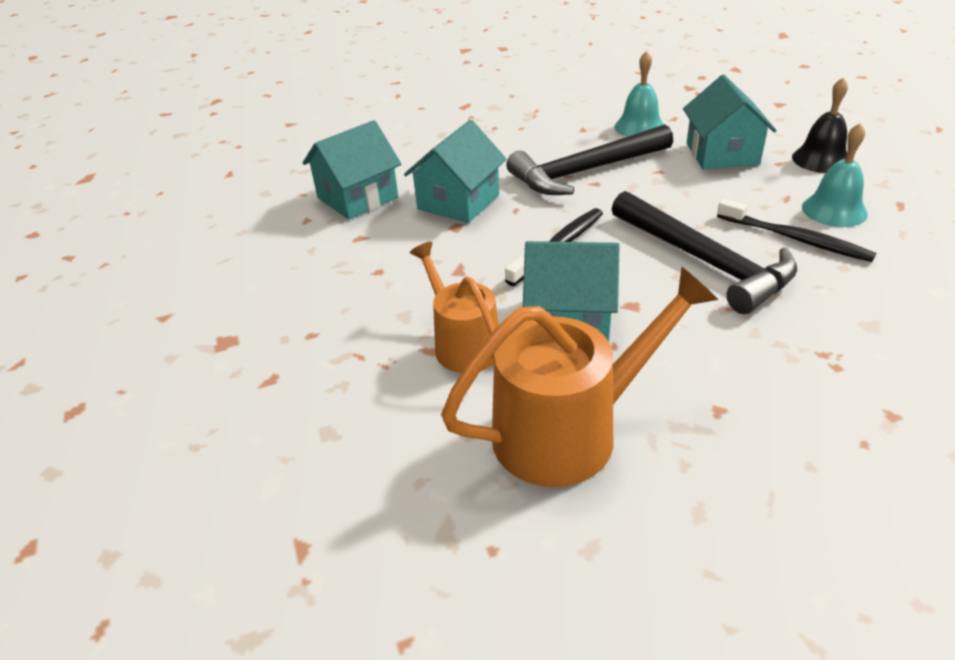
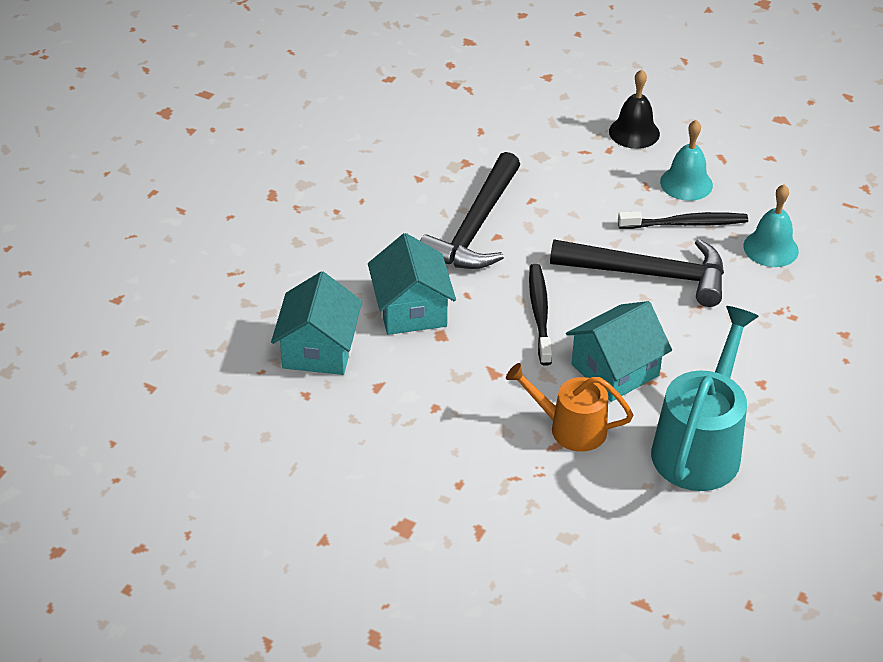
camera: 45 degrees left, 5 degrees up
(569, 431) = (699, 446): orange watering can -> turquoise watering can
(639, 127) = (463, 154): turquoise bell -> turquoise bell (770, 248)
(722, 154) = (559, 158): turquoise house -> none

